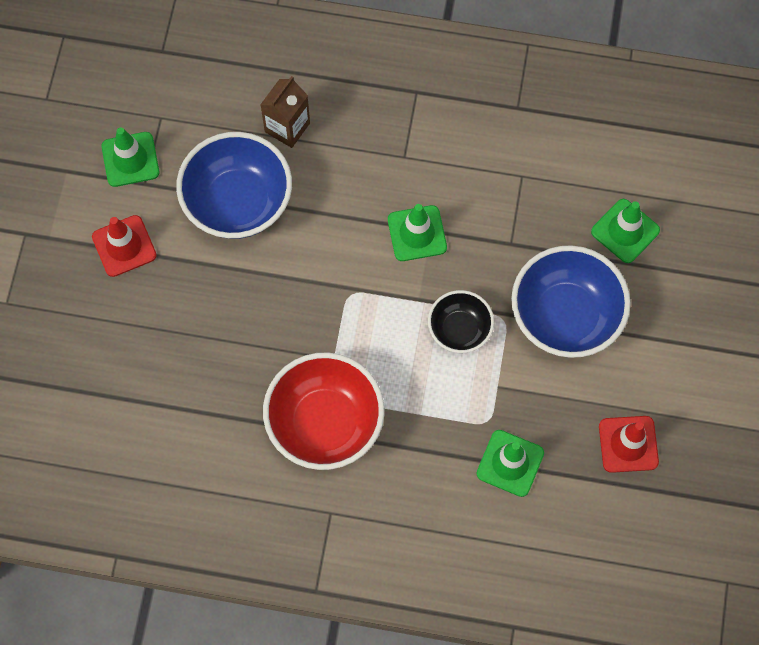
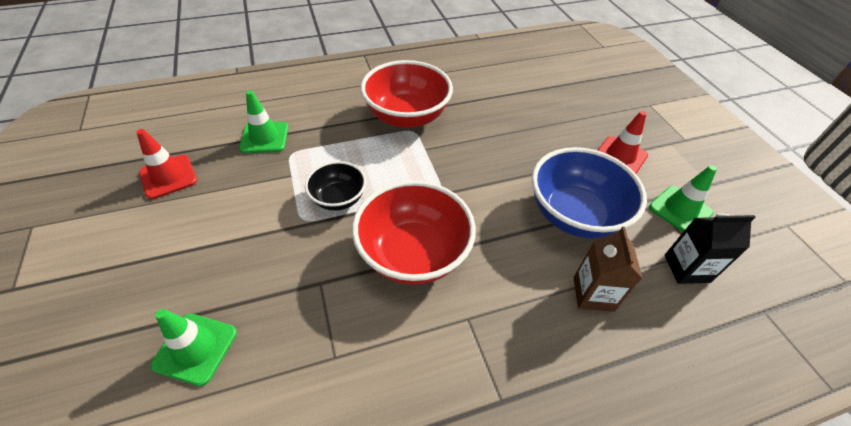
camera: 150 degrees right, 20 degrees down
(186, 109) = (686, 268): none -> black carton
(417, 233) = (413, 254): green traffic cone -> red bowl
(565, 316) = (245, 243): blue bowl -> none

